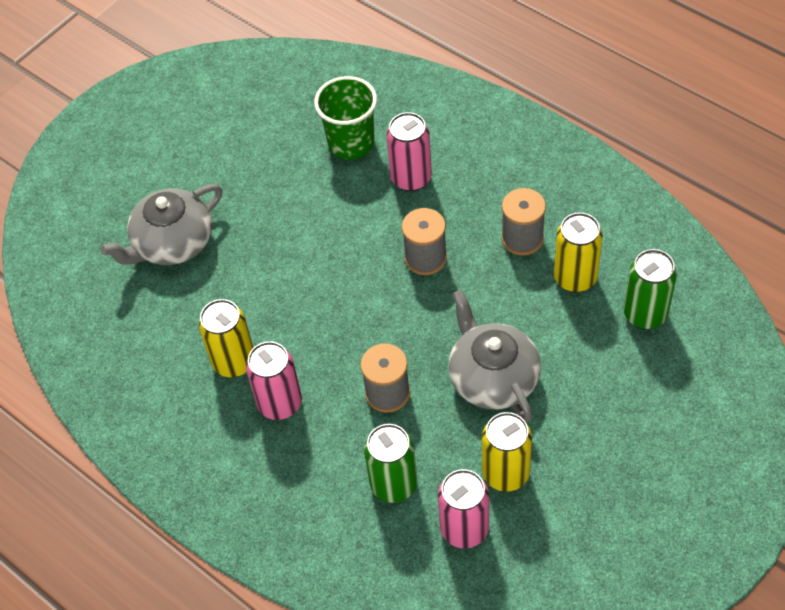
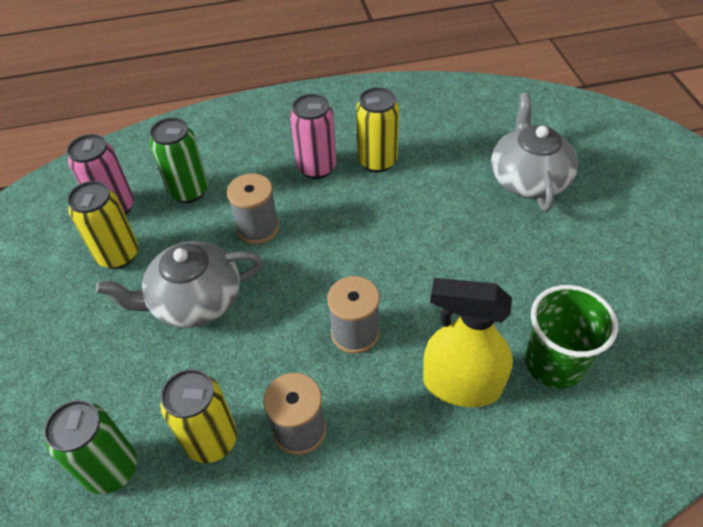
camera: 125 degrees right, 5 degrees down
(411, 178) = (461, 384): pink can -> yellow spray bottle
(493, 377) = (194, 300): grey teapot -> grey teapot turned 150 degrees clockwise

